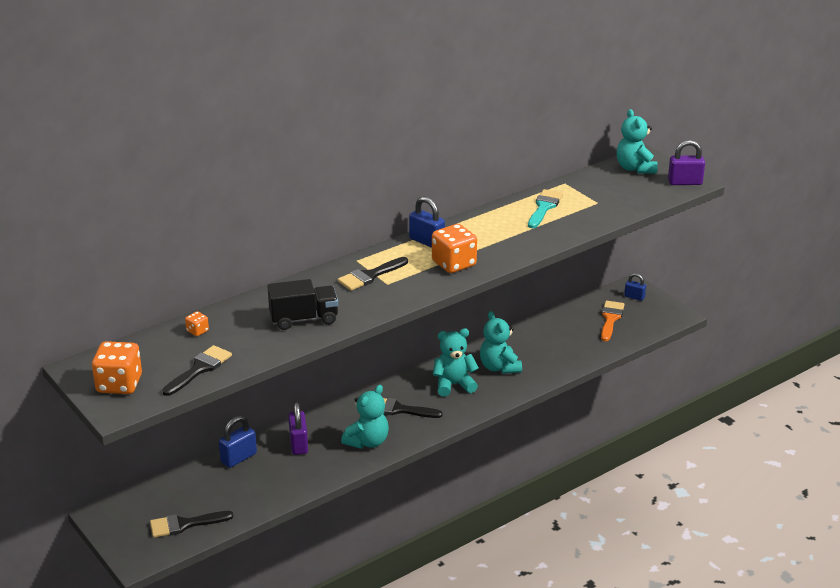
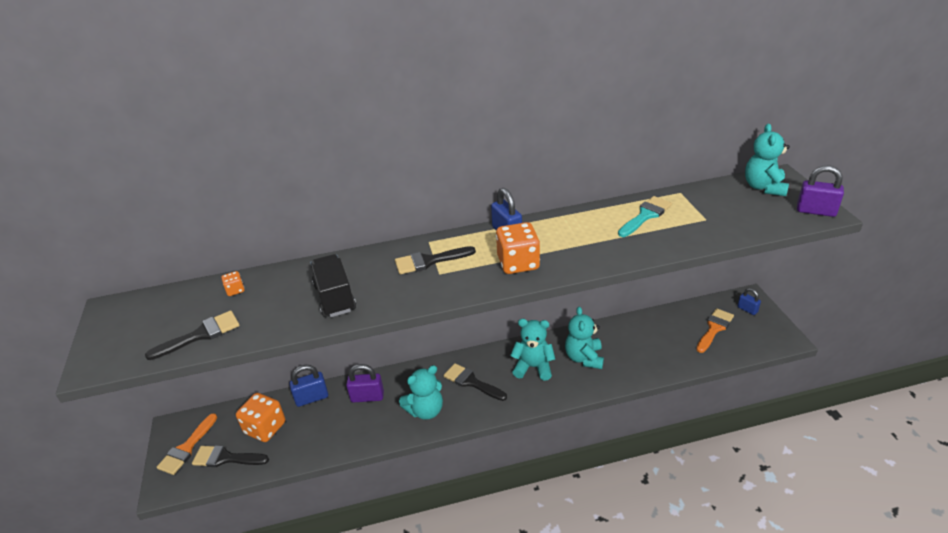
camera: 25 degrees right, 5 degrees up
(119, 384) = (123, 335): orange dice -> orange dice (265, 428)
(133, 527) = (186, 448): none -> orange brush
(298, 444) = (367, 397): purple padlock -> purple padlock turned 75 degrees clockwise
(304, 319) = (335, 298): black truck -> black truck turned 120 degrees counterclockwise

